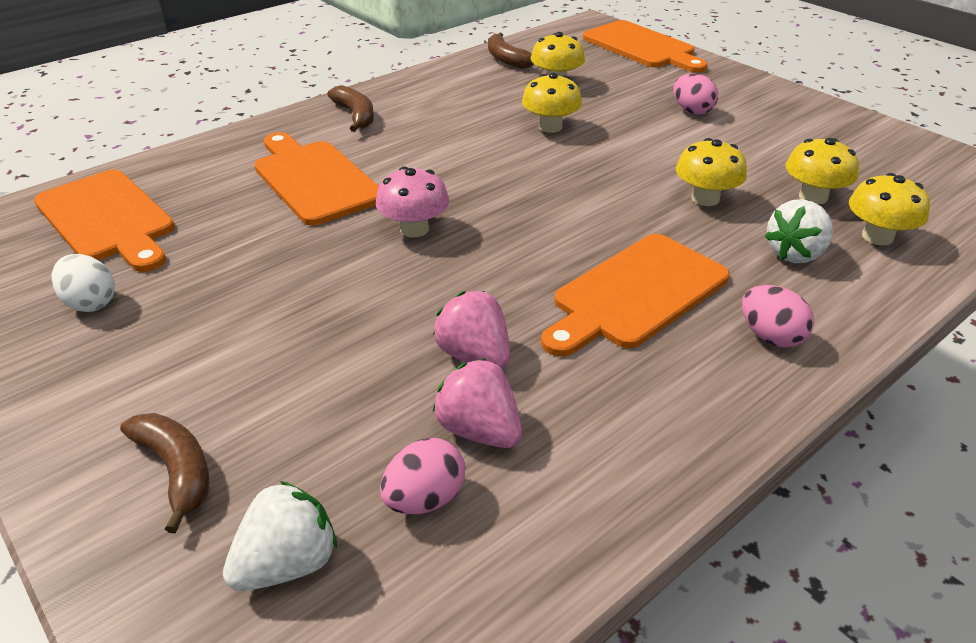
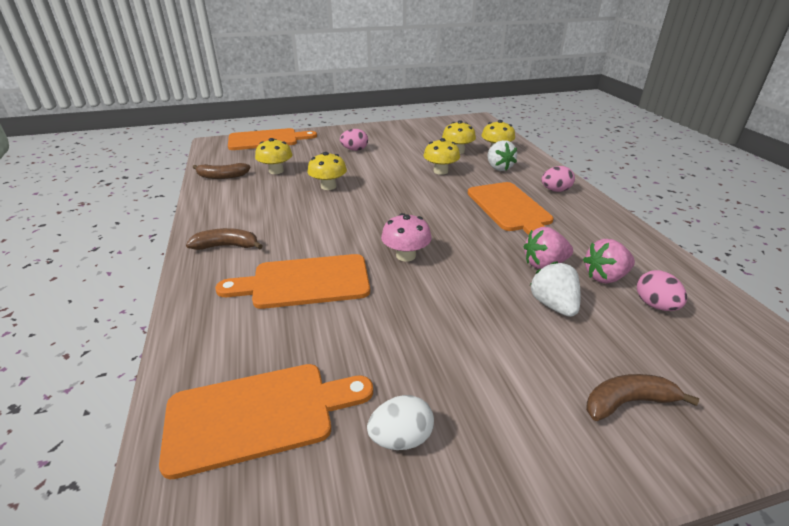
camera: 65 degrees left, 5 degrees down
(287, 563) = (705, 363): white strawberry -> white strawberry (553, 305)

